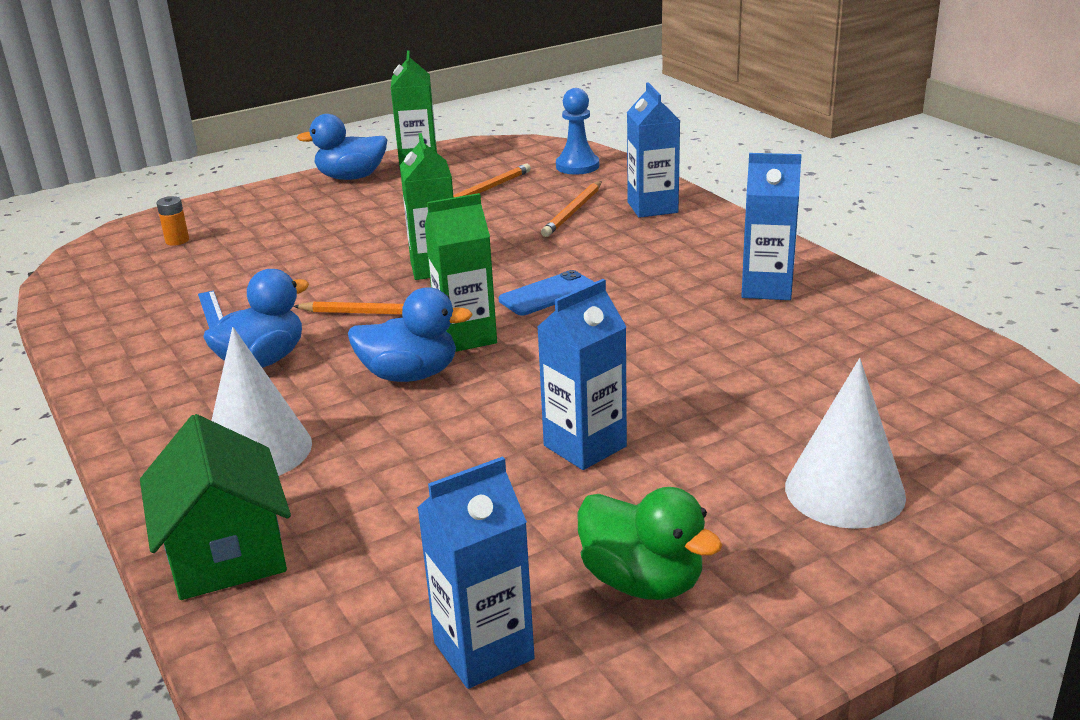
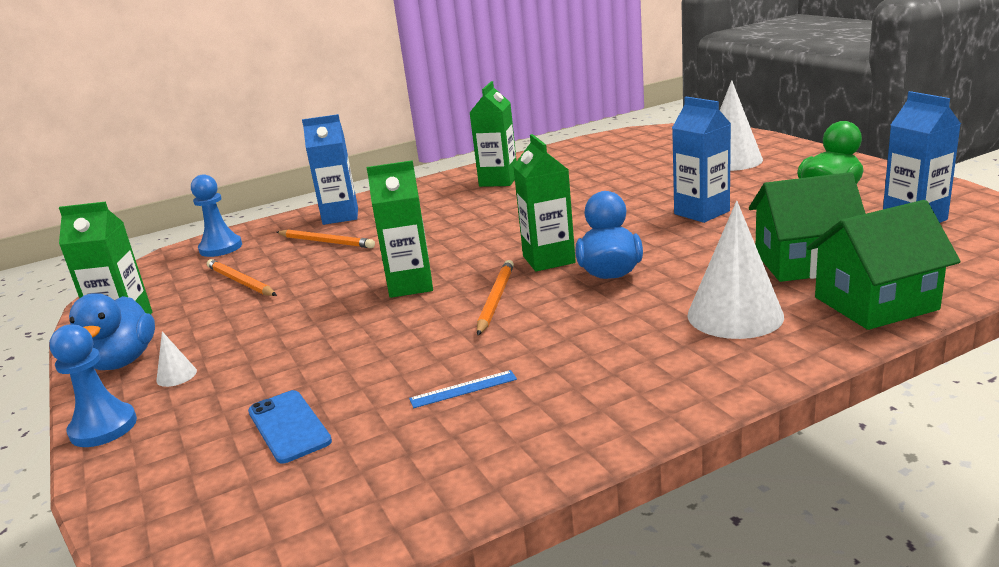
camera: 85 degrees left, 5 degrees down
(177, 241) = (229, 461): orange battery -> none
(253, 193) = (103, 427): none -> blue pawn
(262, 361) = (580, 339): blue duck -> none
(314, 200) = (176, 375): none -> white cone
(370, 514) = (803, 262): none -> green house
(548, 294) = (482, 238): blue phone -> blue phone (289, 426)
(766, 288) = (498, 181): blue carton -> green carton

